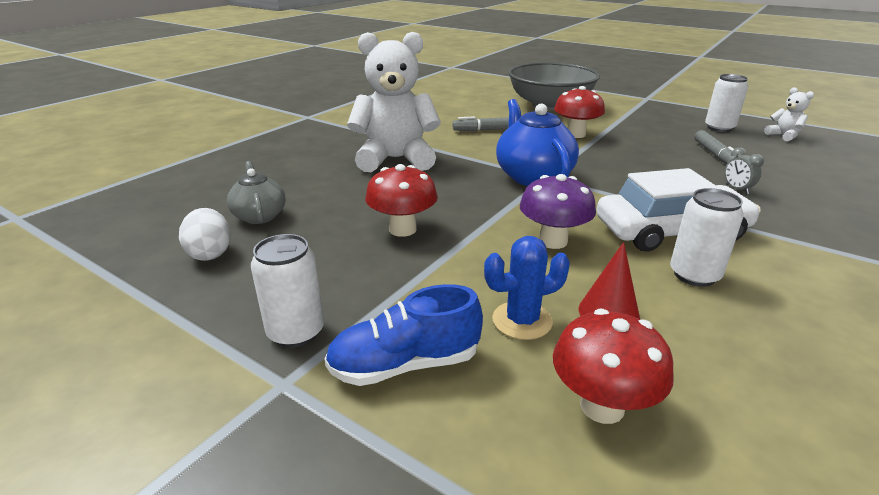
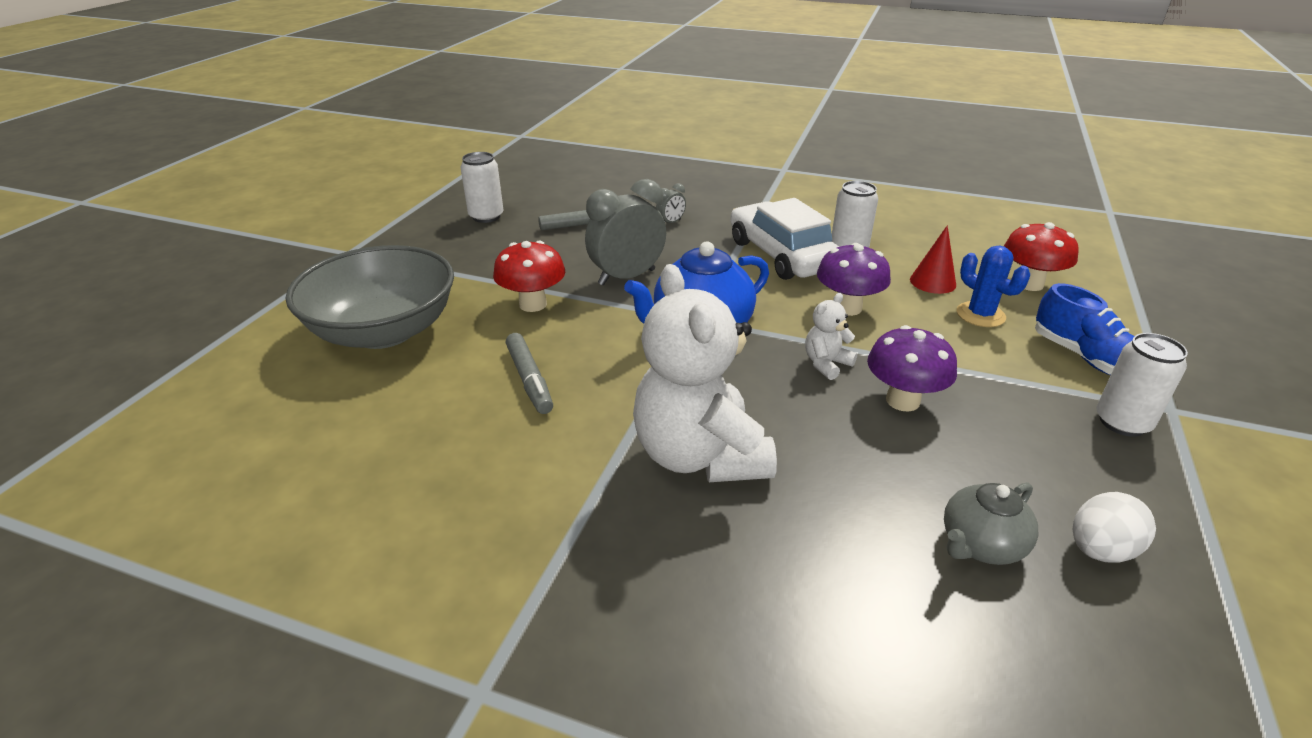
camera: 105 degrees left, 5 degrees up
(402, 229) = (902, 400): red mushroom -> purple mushroom
(616, 162) = (627, 277): none -> grey clock
(784, 136) = (508, 189): white teddy bear -> white teddy bear (826, 364)

